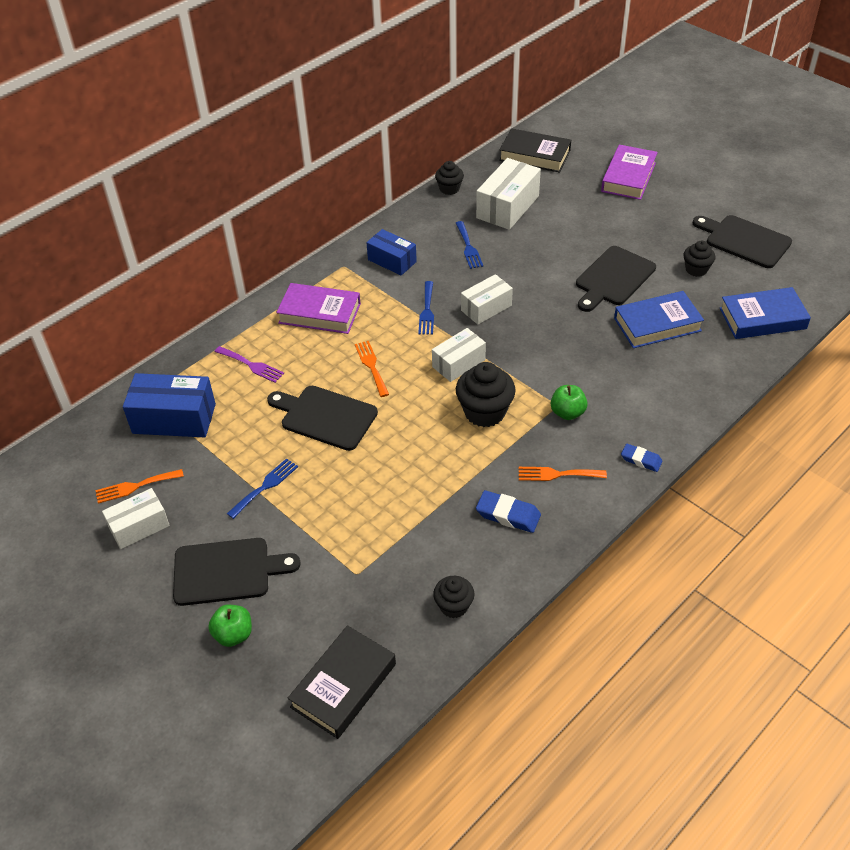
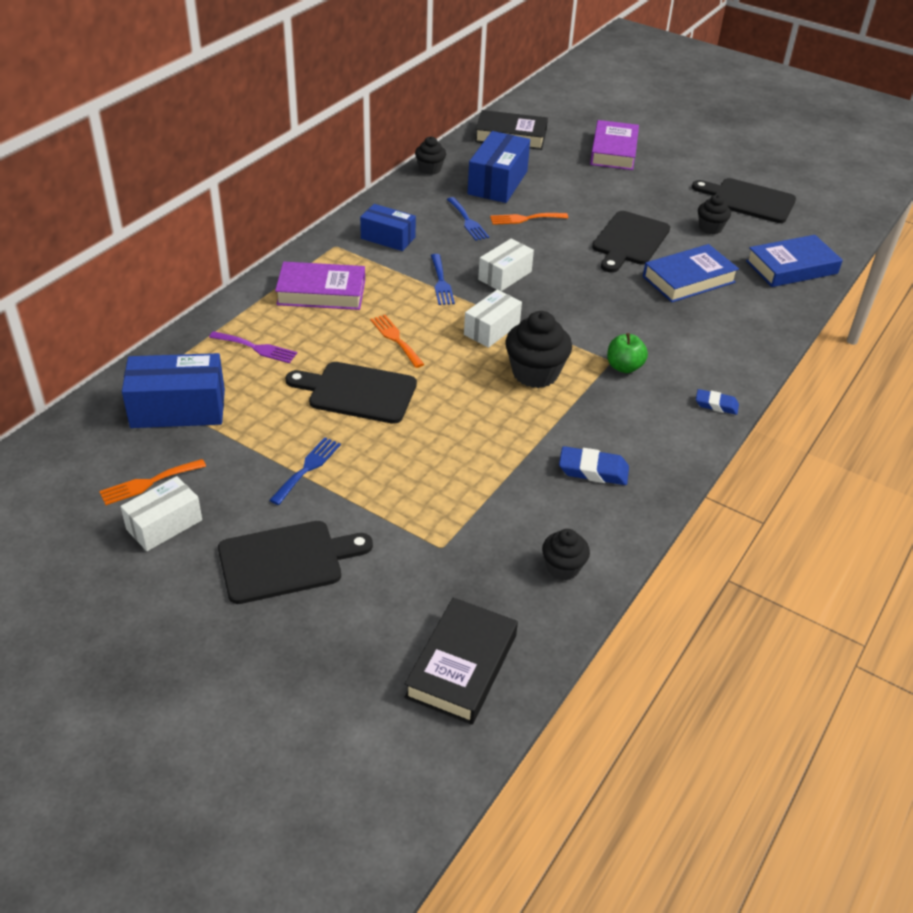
camera: 15 degrees left, 5 degrees down
(233, 634) = (313, 627): green apple -> none
(507, 207) = (497, 183): white box -> blue box
(557, 474) = (633, 426): orange fork -> orange fork (525, 219)

